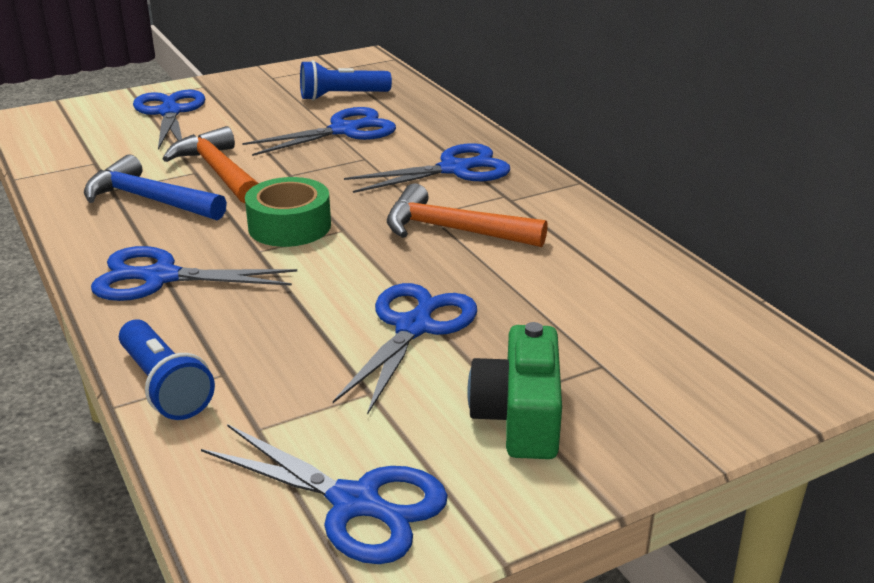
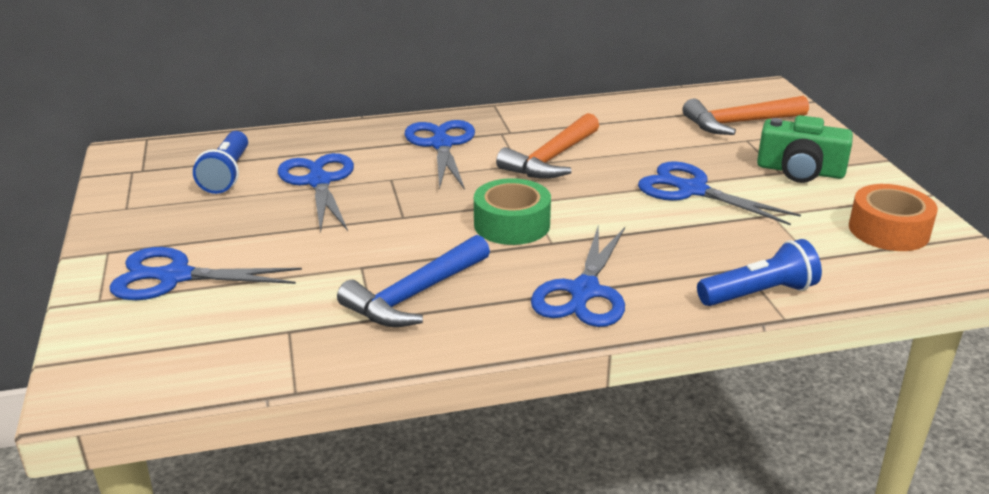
camera: 75 degrees left, 0 degrees up
(218, 171) = (370, 253): orange hammer -> orange hammer (739, 123)
(355, 503) = (888, 230): blue scissors -> orange tape

